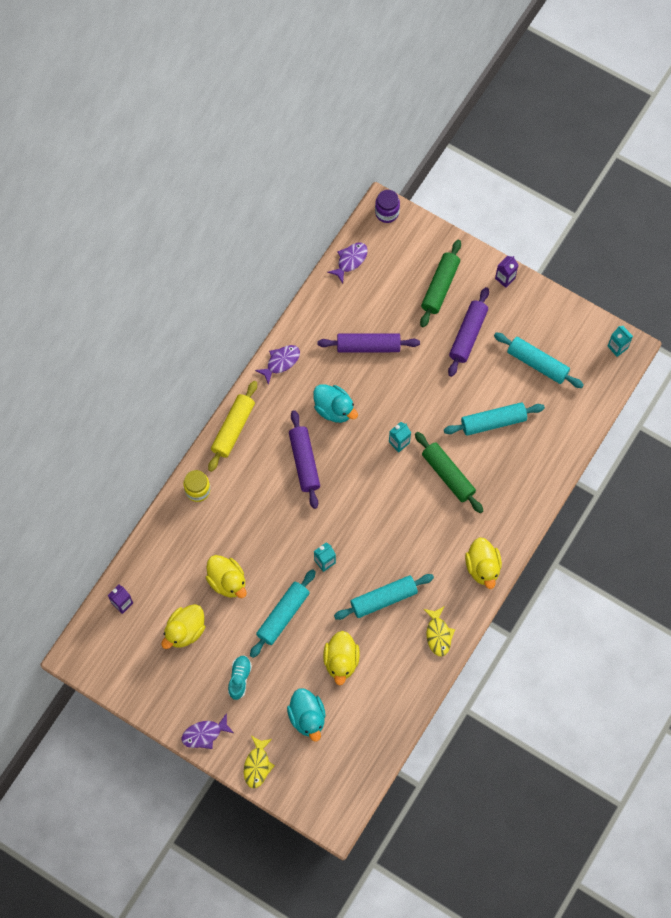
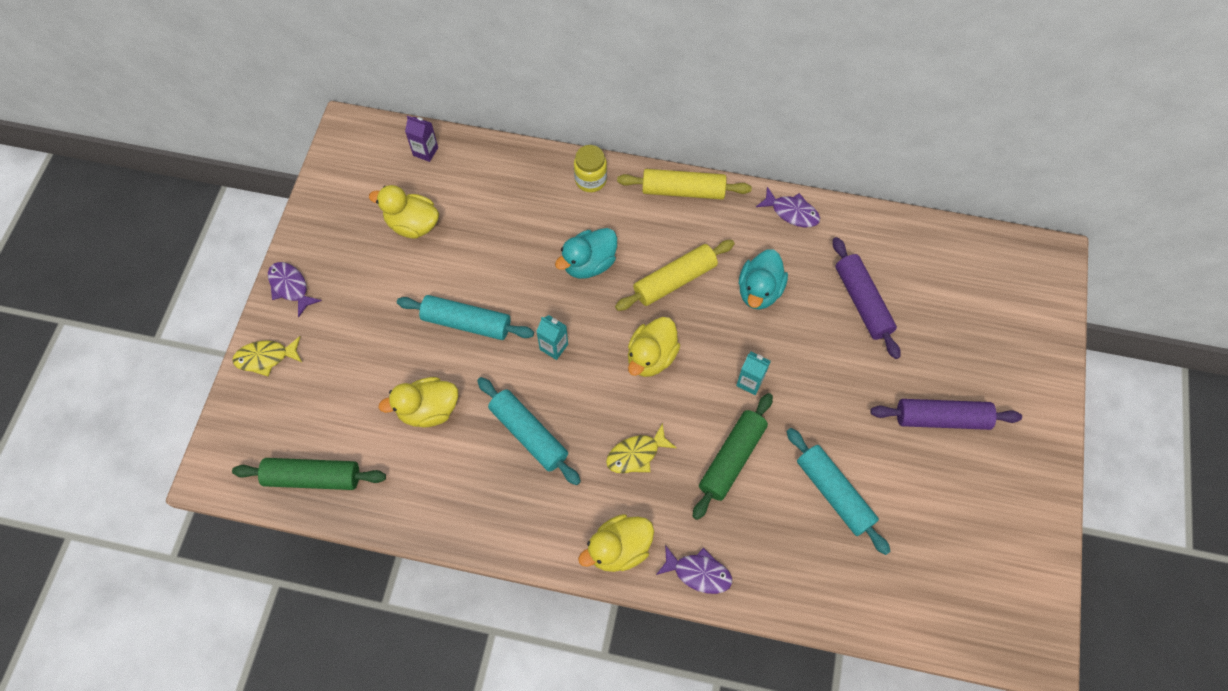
camera: 70 degrees right, 5 degrees down
(227, 581) = (489, 248): yellow duck -> yellow duck (651, 357)
(239, 678) = (371, 301): turquoise shoe -> none
(304, 462) = (675, 280): purple rolling pin -> yellow rolling pin
(307, 717) = (342, 395): turquoise duck -> turquoise duck (589, 264)
(350, 260) = (965, 244): purple fish -> purple fish (698, 573)
(387, 213) = (1054, 263): purple jar -> none
(438, 634) = (503, 521): yellow fish -> yellow fish (636, 454)
(440, 287) = (990, 361): green rolling pin -> green rolling pin (313, 477)
(505, 278) = (1049, 440): purple carton -> none
(537, 363) = (949, 525): turquoise rolling pin -> none
(617, 347) = (1033, 635): turquoise carton -> none

